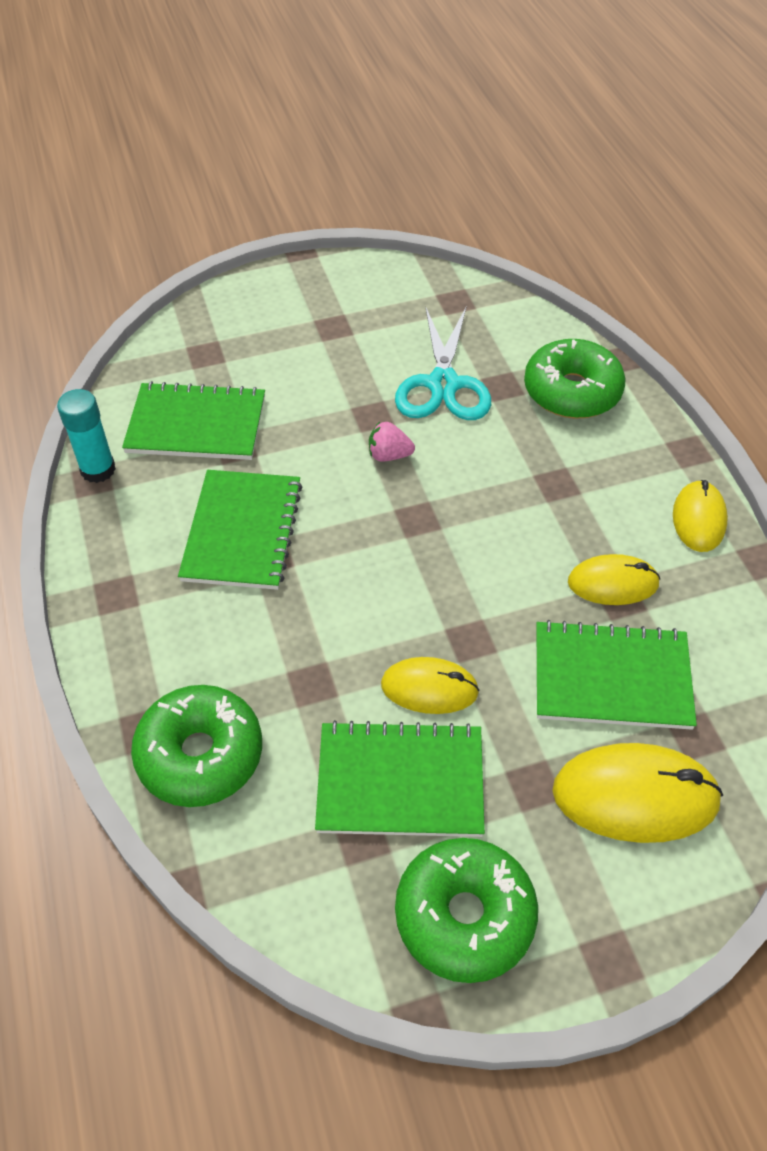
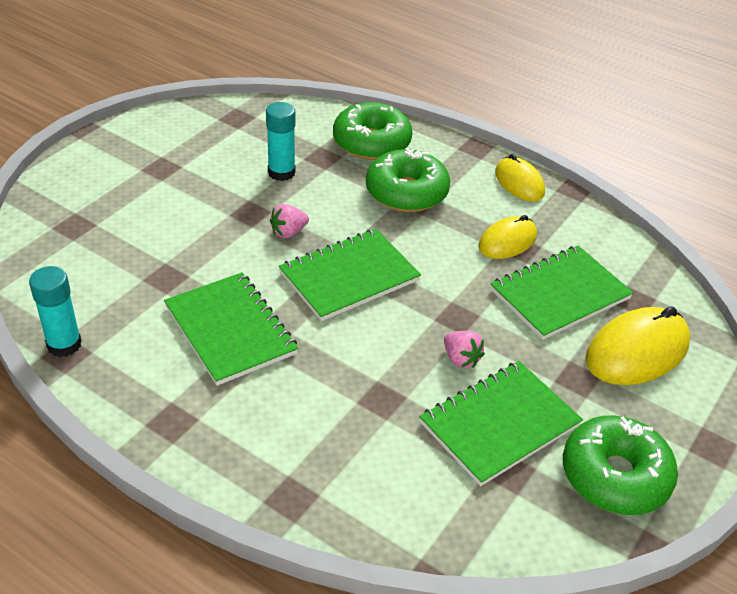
camera: 40 degrees left, 10 degrees down
(196, 425) = (117, 276): green notebook -> green notebook (349, 276)
(200, 754) = (350, 488): green donut -> green donut (406, 192)
(429, 688) = (461, 359): yellow mouse -> pink strawberry
(443, 384) = (281, 172): turquoise scissors -> turquoise glue stick

